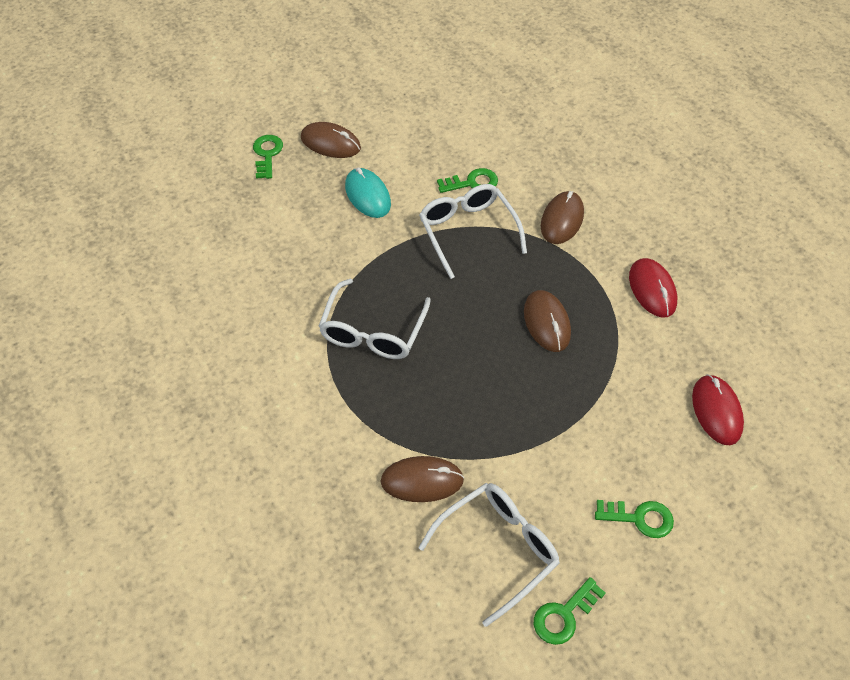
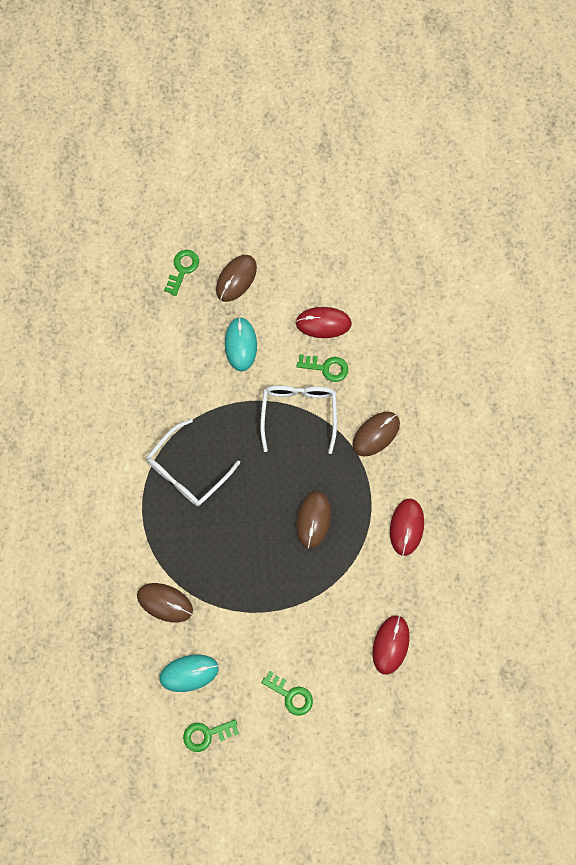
camera: 25 degrees right, 20 degrees up
(330, 143) = (236, 279): brown mouse -> brown mouse turned 75 degrees clockwise
(445, 148) = (323, 323): none -> red mouse
(498, 549) = (189, 673): white glasses -> turquoise mouse

